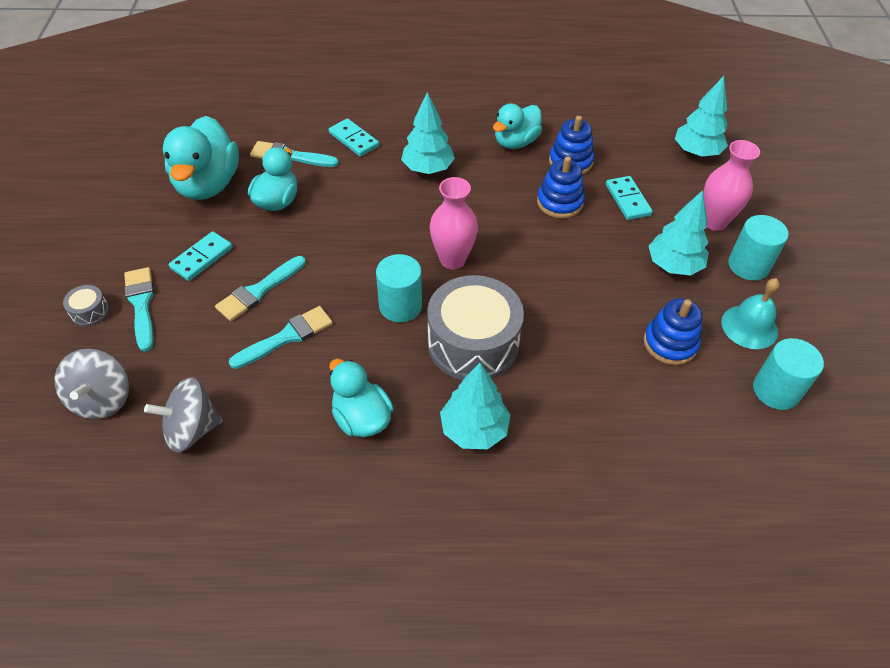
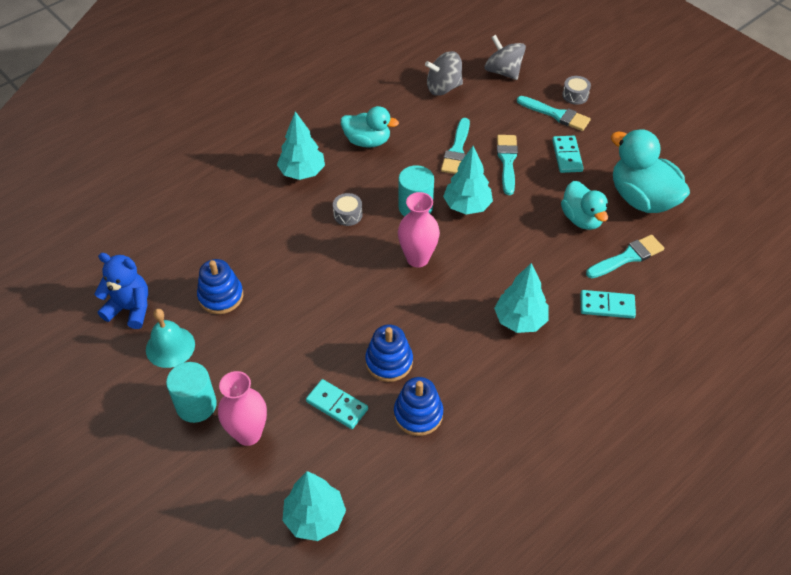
camera: 140 degrees right, 0 degrees up
(192, 429) = (443, 88): grey spinning top -> grey spinning top turned 135 degrees counterclockwise
(473, 343) = (348, 214): grey drum -> grey drum, size x0.41
(515, 142) = (484, 402): turquoise duck -> none
(673, 265) = (256, 363): turquoise tree -> turquoise tree (467, 206)
(776, 390) = (130, 309): turquoise cylinder -> blue teddy bear

